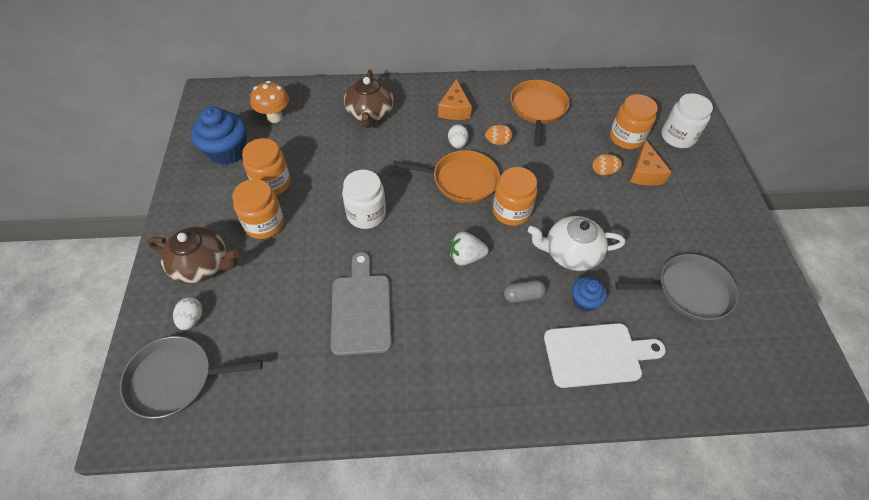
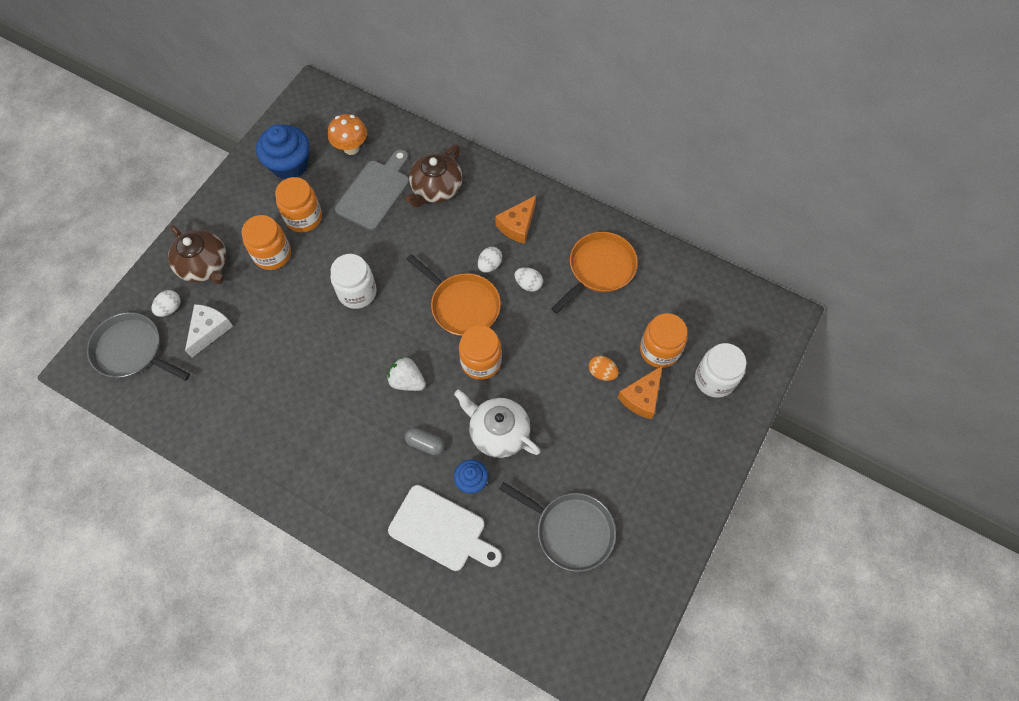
camera: 35 degrees right, 10 degrees up
(248, 316) = (209, 330): none -> white cheese
(361, 309) = (292, 375): grey cutting board -> grey cutting board (375, 192)
(497, 142) = (528, 284): orange egg -> white egg

